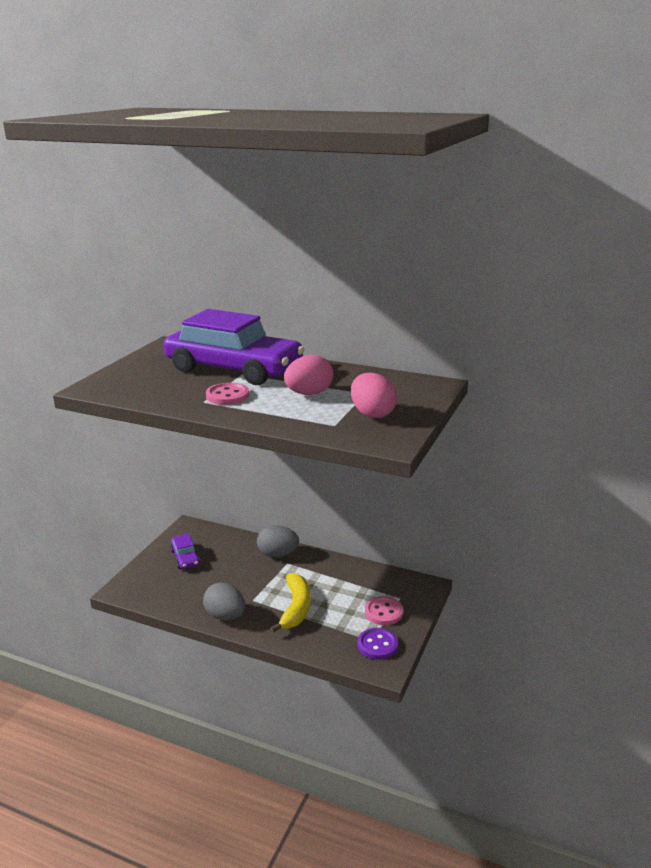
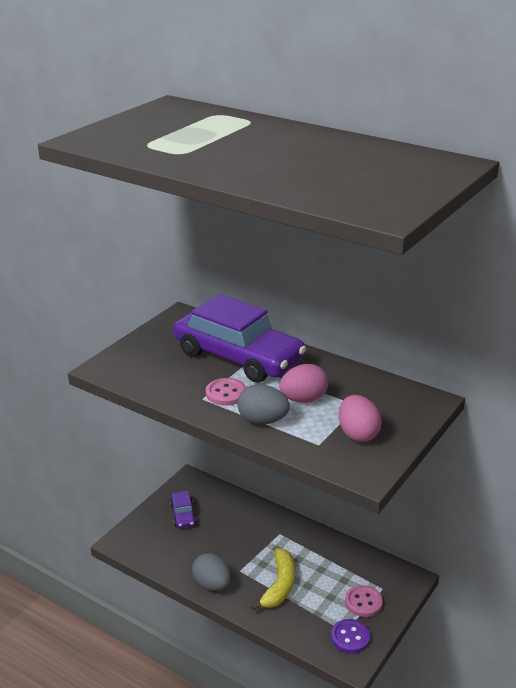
camera: 10 degrees right, 5 degrees up
(278, 554) = (272, 522): grey egg -> grey egg (262, 421)

